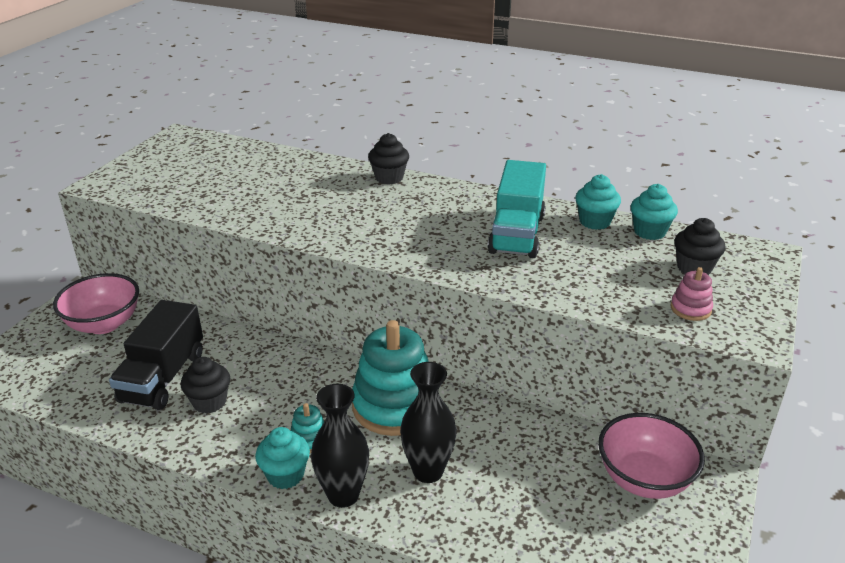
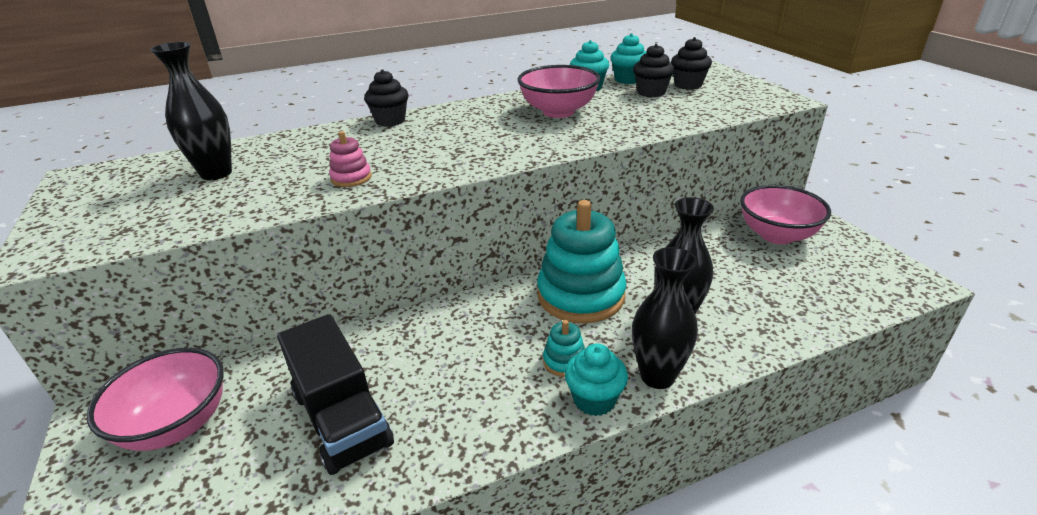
camera: 45 degrees left, 0 degrees up
(209, 402) = (429, 401): black cupcake -> black cupcake (651, 92)
(234, 170) = (216, 173): none -> black vase
(517, 234) = (558, 112): turquoise truck -> pink bowl
(690, 309) = (731, 102): pink stacking toy -> pink stacking toy (351, 178)

